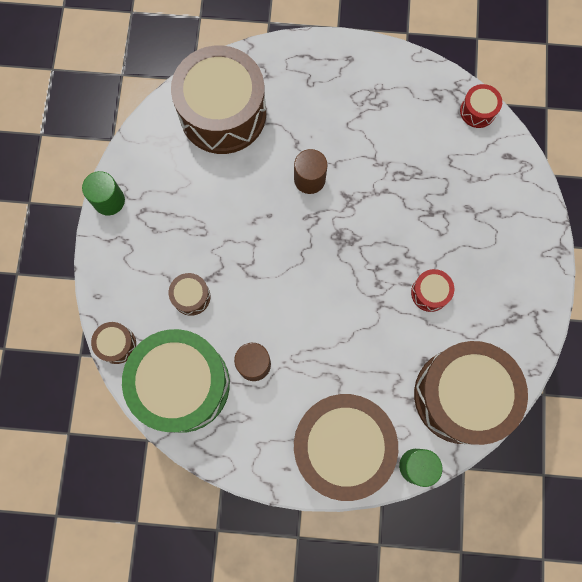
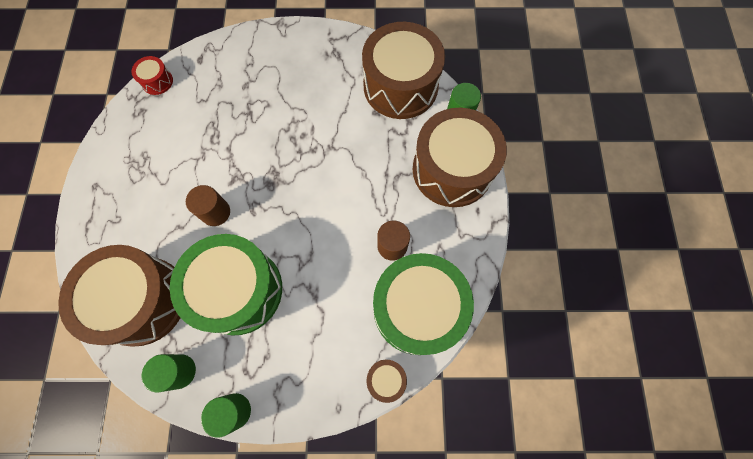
camera: 95 degrees left, 5 degrees down
(151, 151) = (179, 371): none -> green cylinder
(191, 296) = (333, 310): brown drum -> none
(223, 203) = (238, 290): none -> green drum
(430, 293) = (319, 111): red drum -> none

